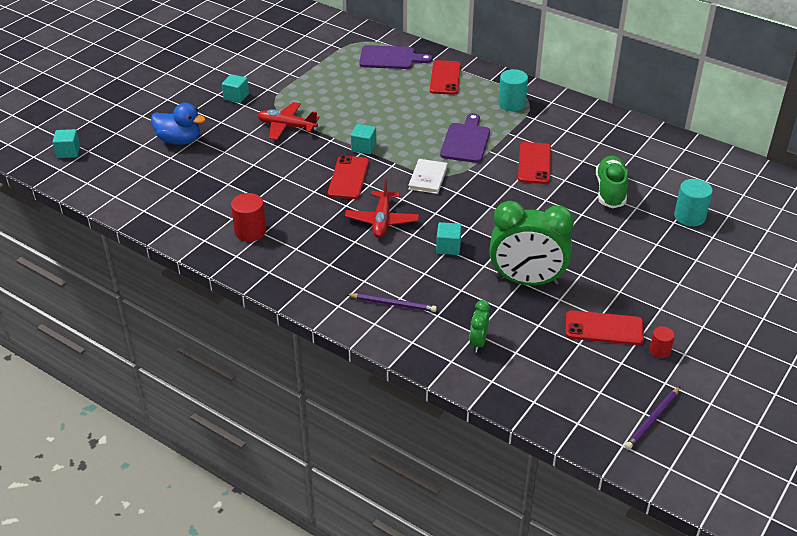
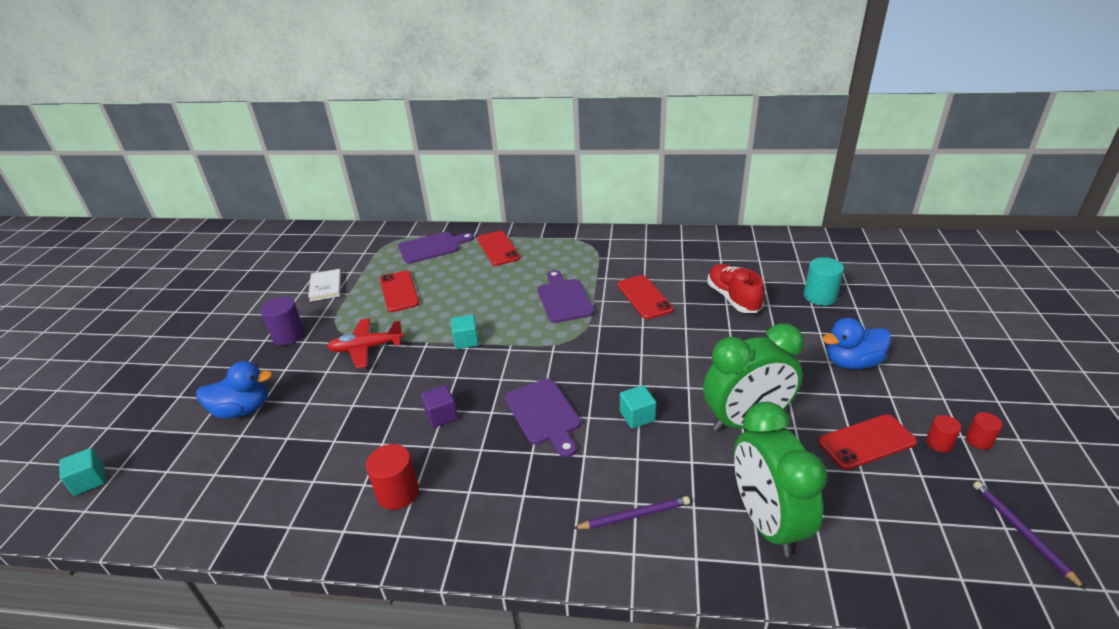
camera: 25 degrees left, 5 degrees down
(236, 97) = (288, 335): turquoise cube -> purple cylinder
(309, 194) = (441, 415): none -> purple cube
(348, 178) = (472, 379): red phone -> red phone (399, 291)
(382, 220) = (544, 414): red plane -> purple cutting board
(428, 178) = (556, 348): white book -> white book (326, 286)
(478, 342) = (766, 521): green clock -> green clock, size x2.20
(511, 104) = (577, 251): turquoise cylinder -> none
(610, 191) = (733, 298): green shoe -> red shoe
(652, 420) = (1021, 532): purple pencil -> purple pencil turned 150 degrees clockwise
(657, 275) = (852, 362): none -> blue duck
(694, 361) = (979, 440): none -> red cylinder

